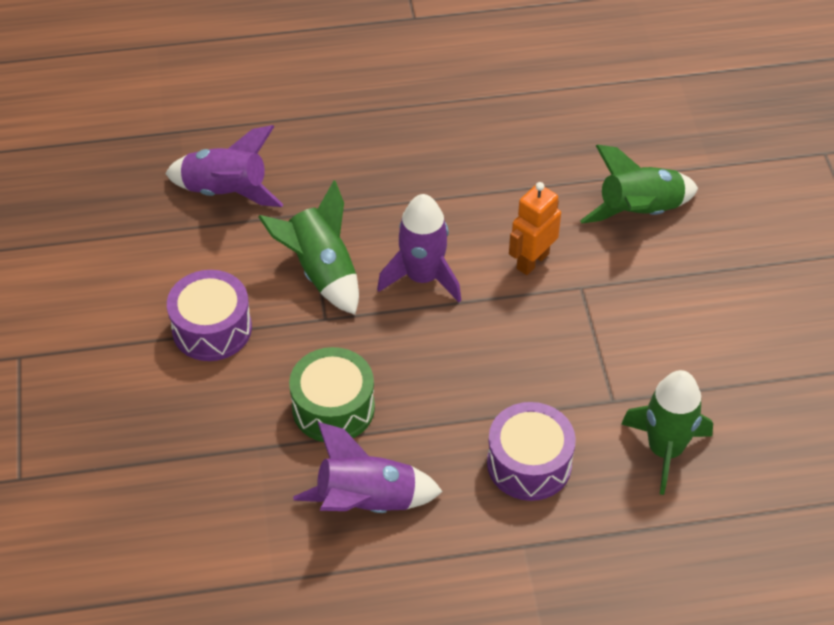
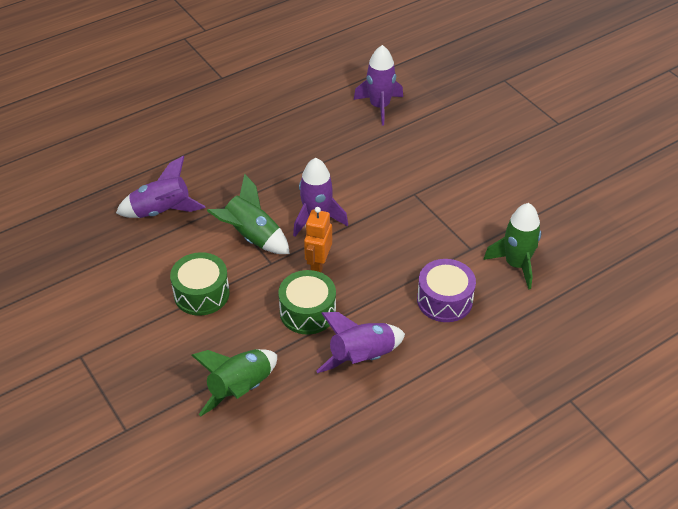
camera: 25 degrees left, 5 degrees down
(212, 328) = (201, 294): purple drum -> green drum
(532, 261) = (377, 189): orange robot -> orange robot (318, 265)
(611, 134) = (380, 106): none -> purple rocket
(639, 212) = (422, 142): green rocket -> green rocket (240, 389)

